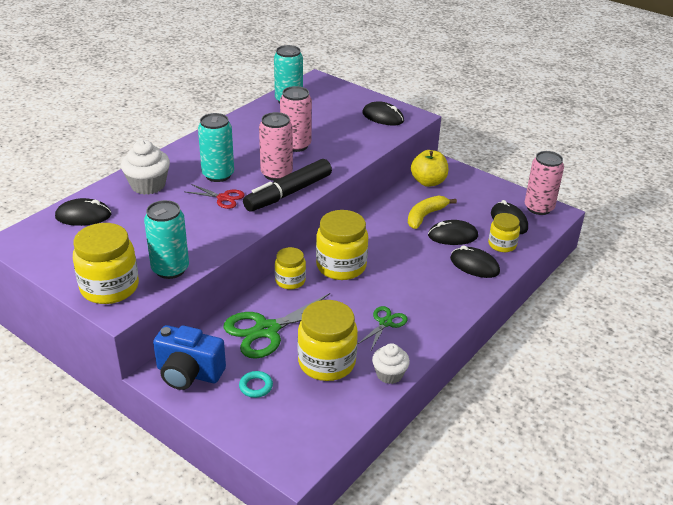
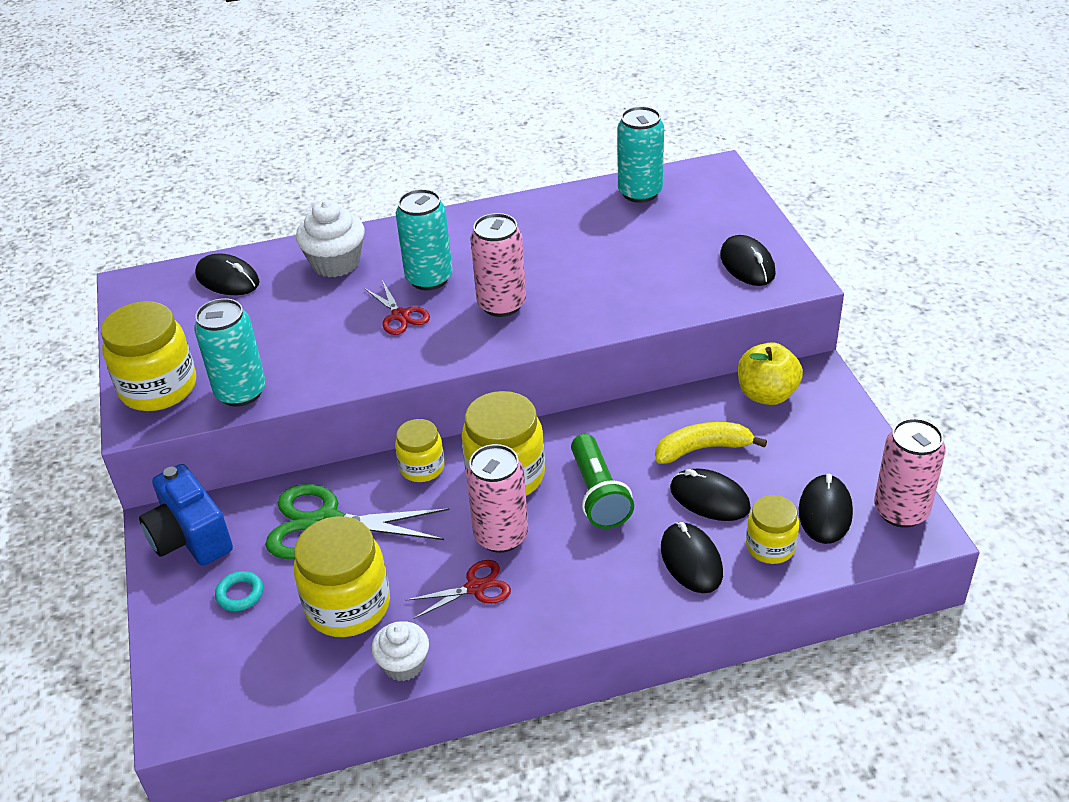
camera: 40 degrees right, 5 degrees up
(288, 193) = (485, 340): black marker -> none
(296, 145) = (573, 269): pink can -> pink can (501, 536)
(385, 323) = (475, 588): green scissors -> red scissors
(398, 255) = (598, 494): none -> green flashlight

